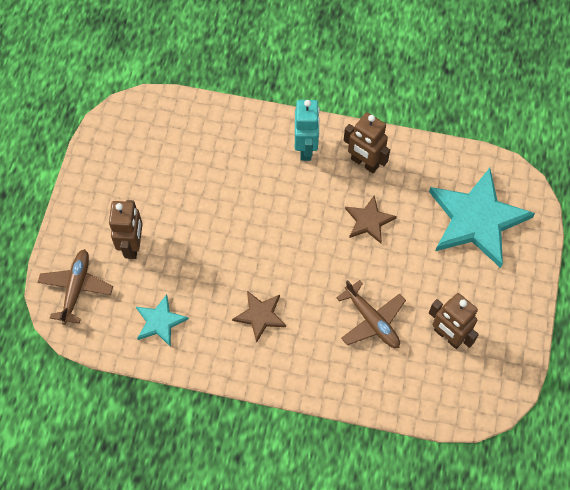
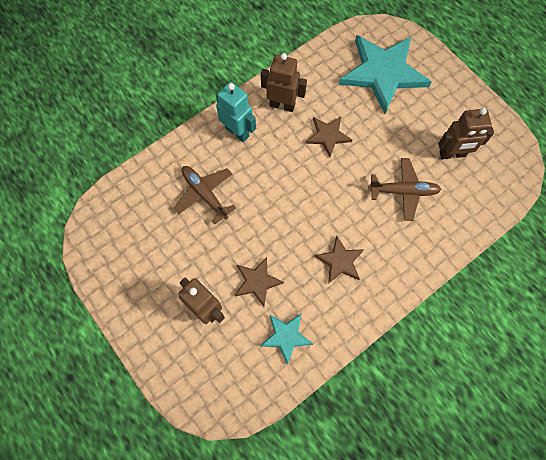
camera: 50 degrees left, 5 degrees up
(76, 288) = (204, 380): brown plane -> brown plane (205, 194)
(187, 265) = (257, 281): none -> brown star
(364, 163) = (282, 105): brown robot -> brown robot turned 150 degrees counterclockwise

